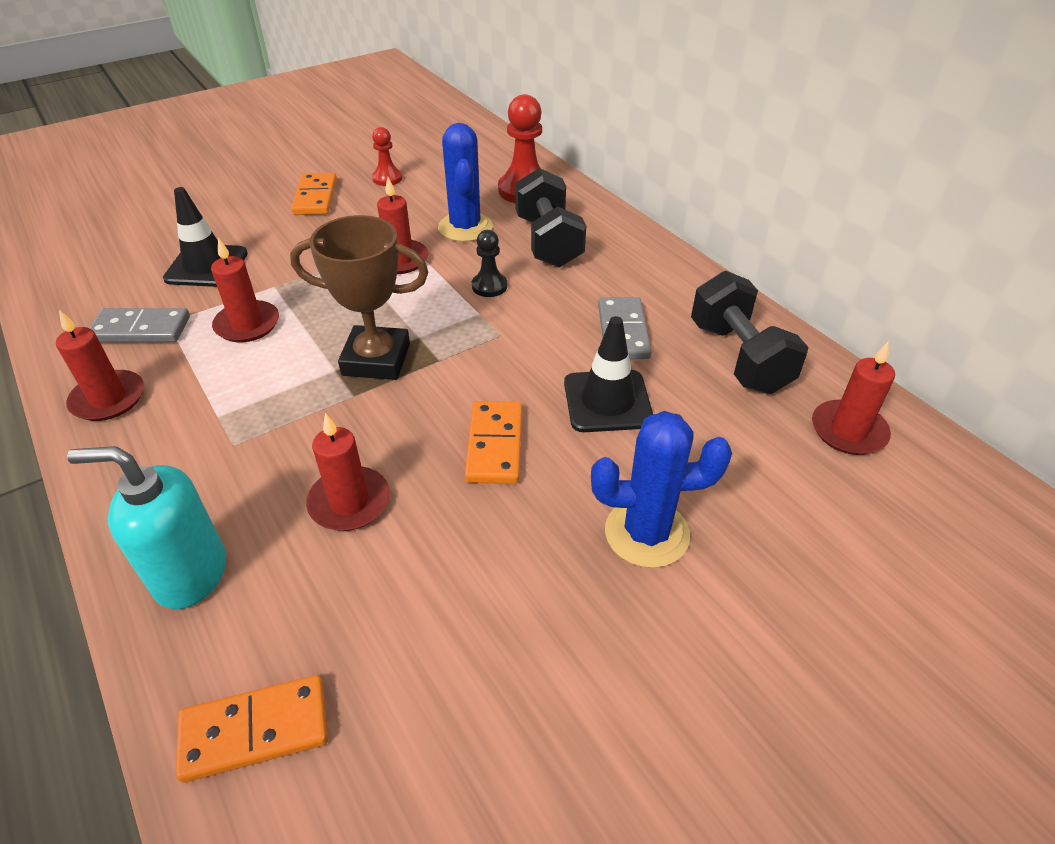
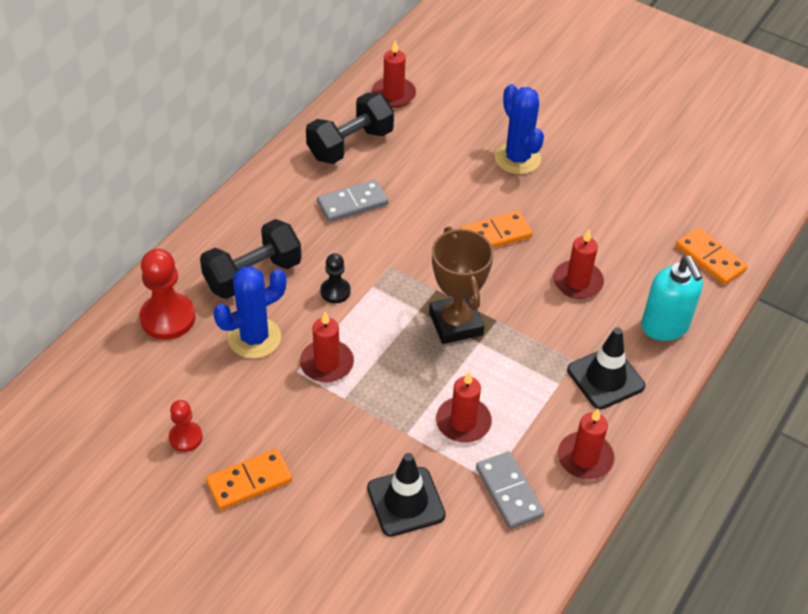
camera: 115 degrees left, 5 degrees up
(607, 401) = (427, 195): black traffic cone -> black traffic cone (605, 378)

